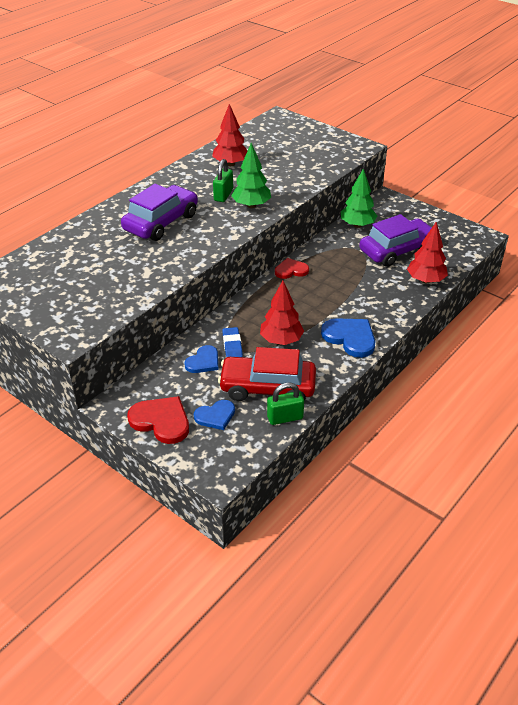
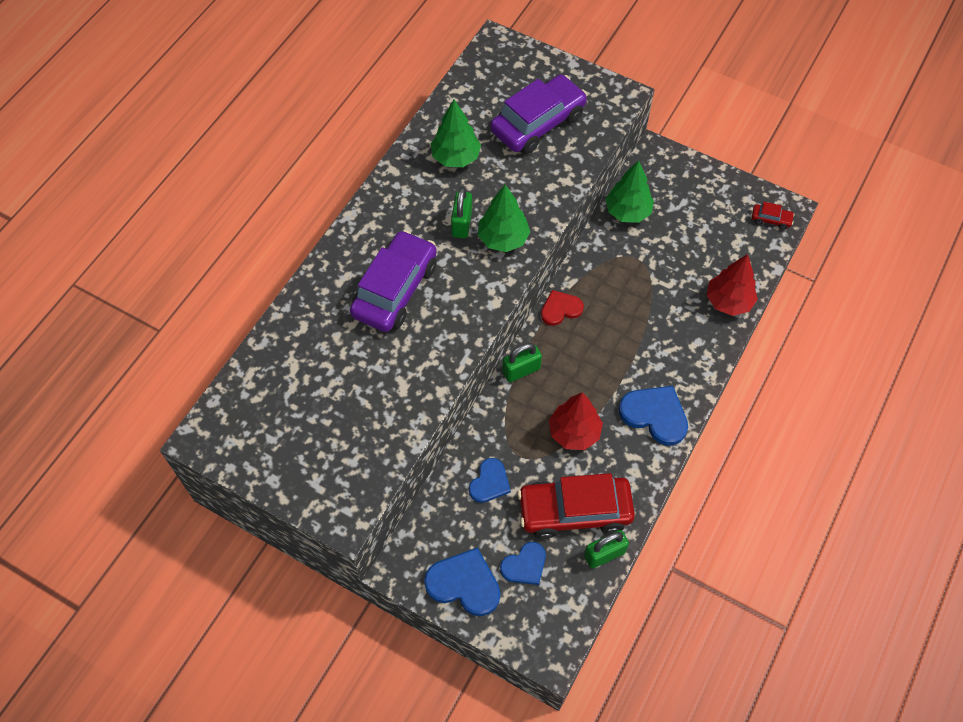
camera: 10 degrees left, 20 degrees up
(161, 421) = (464, 584): red heart -> blue heart
(230, 164) = (456, 157): red tree -> green tree
(232, 345) = (517, 450): blue eraser -> none
(250, 300) = (521, 370): none -> green padlock
(397, 250) = (685, 252): purple car -> purple car (538, 123)
(469, 240) = (771, 219): none -> red car

